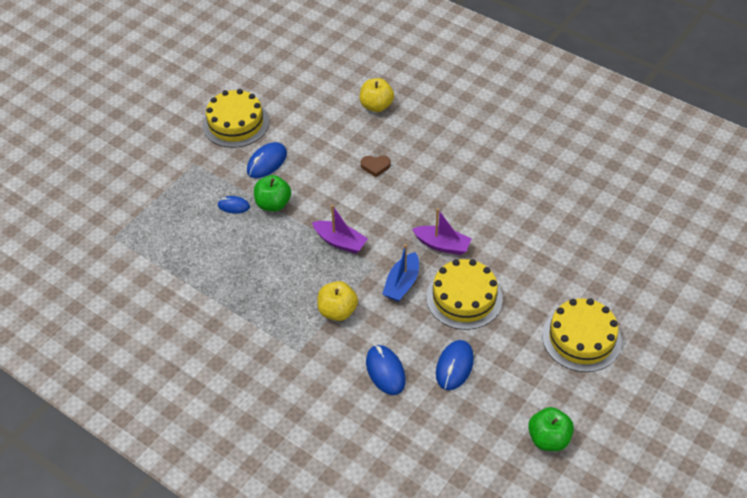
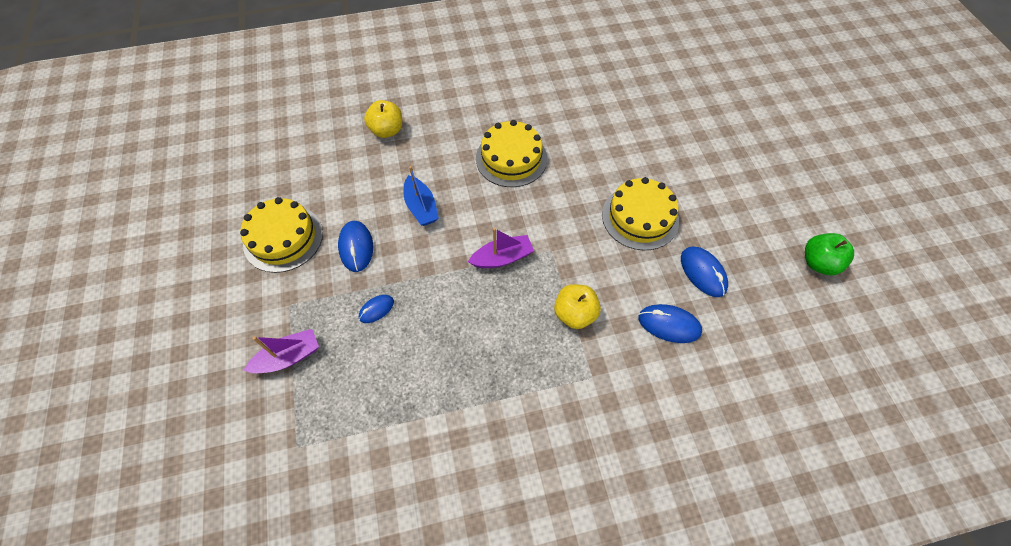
camera: 50 degrees left, 10 degrees up
(273, 204) = (408, 277): green apple -> none
(375, 166) = (449, 176): brown heart -> none
(402, 283) = (588, 247): blue boat -> blue boat (421, 207)
(442, 245) = (574, 193): purple boat -> purple boat (288, 357)
(581, 338) = (739, 176): yellow cake -> yellow cake (511, 158)

